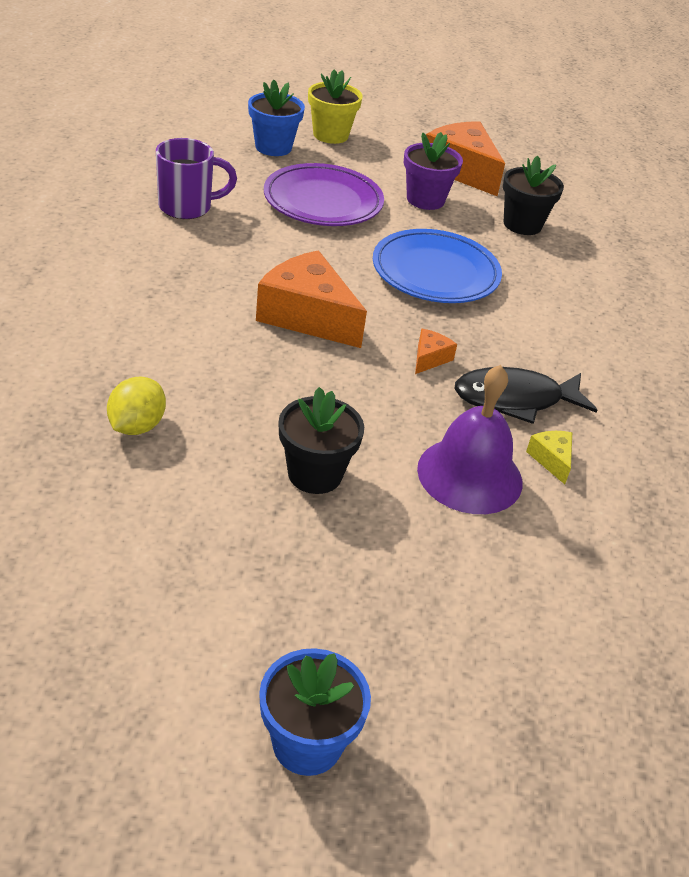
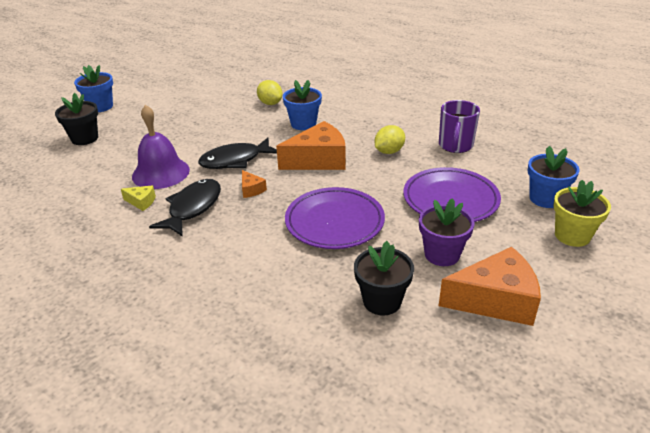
camera: 125 degrees right, 5 degrees down
(201, 359) = (303, 124): none -> blue flower pot
(239, 258) = (389, 151): none -> yellow lemon
(315, 474) = (204, 134): black flower pot -> black flower pot (85, 138)
(370, 401) = (235, 160): none -> black fish
(435, 273) = (334, 222): blue plate -> purple plate

